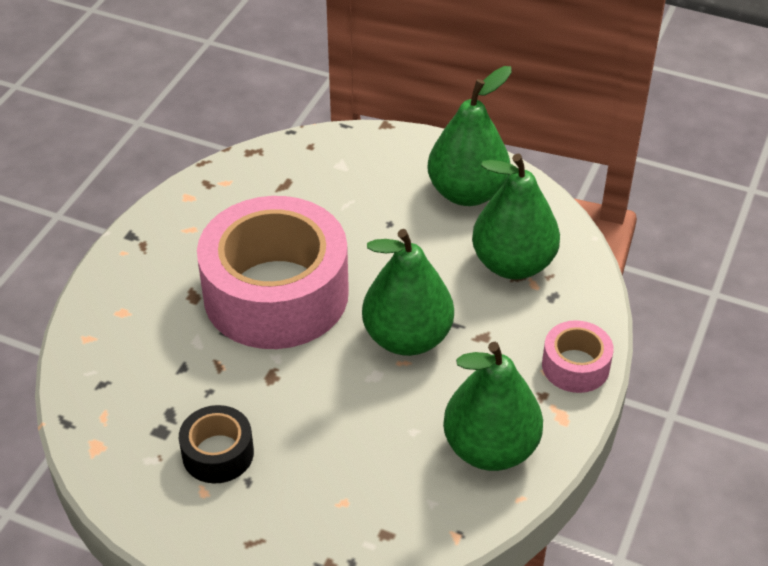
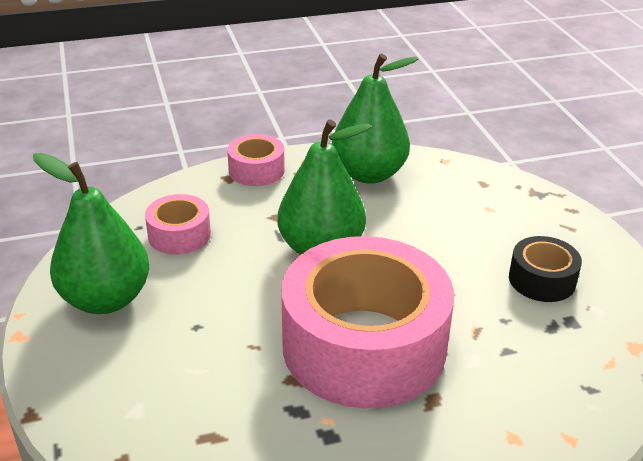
camera: 130 degrees left, 10 degrees down
(513, 264) = (179, 235): green pear -> pink tape

